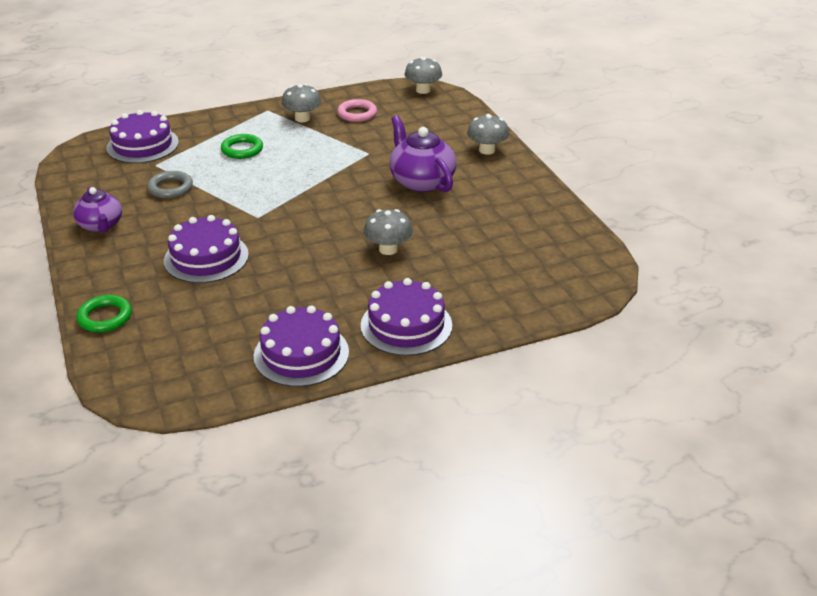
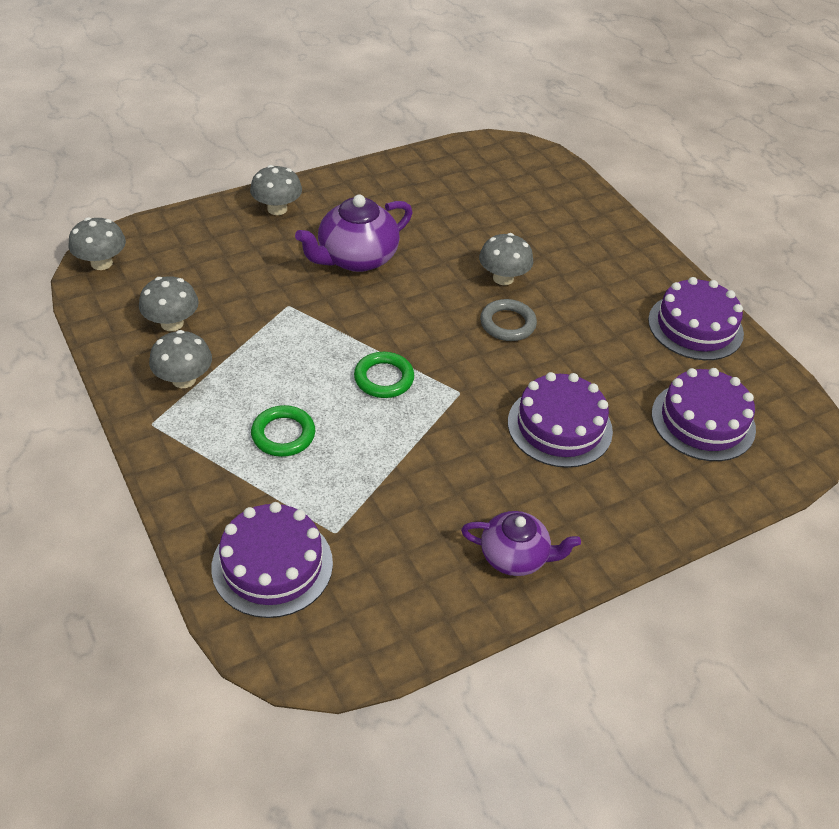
camera: 100 degrees left, 10 degrees up
(101, 225) = (515, 556): purple teapot -> purple teapot turned 45 degrees clockwise
(105, 317) = (702, 497): green ring -> green ring (384, 378)
(170, 188) = (402, 497): grey ring -> grey ring (507, 324)
(357, 114) = (172, 323): pink ring -> grey mushroom
(406, 325) = (626, 261): purple cake -> purple cake (703, 421)

